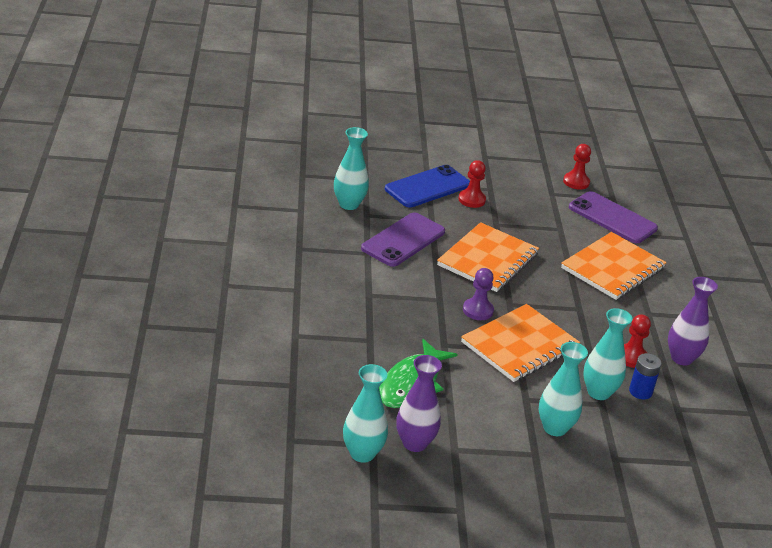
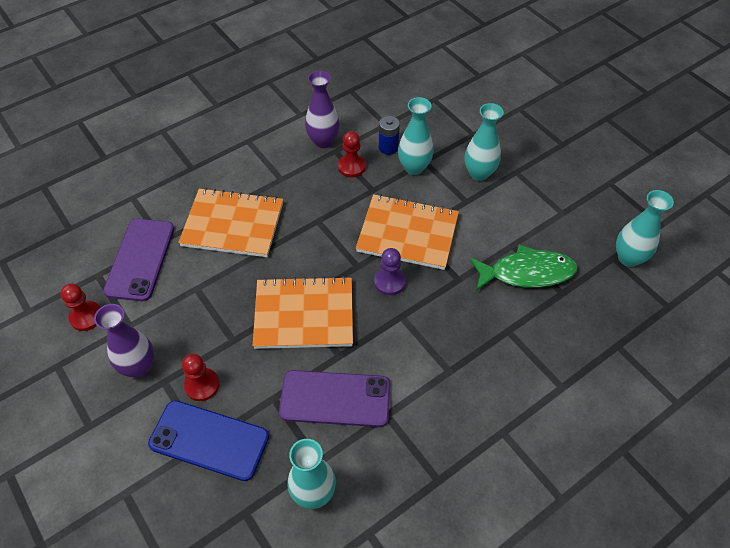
camera: 120 degrees left, 20 degrees up
(414, 443) = (583, 236): purple vase -> purple vase (139, 367)

